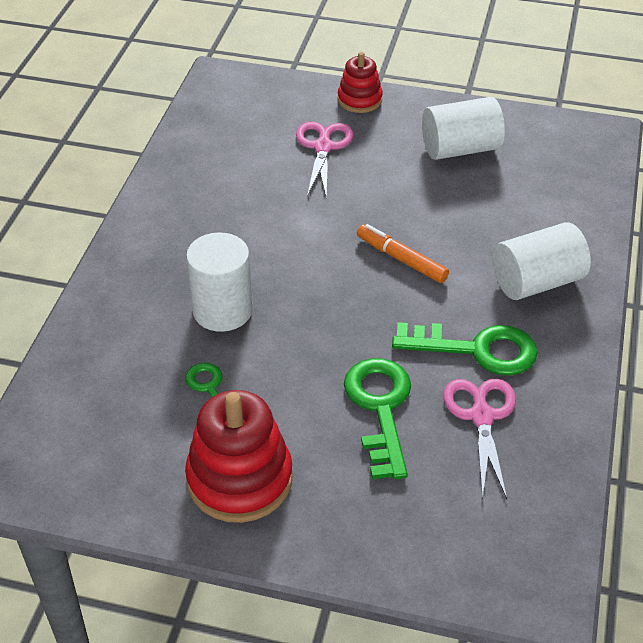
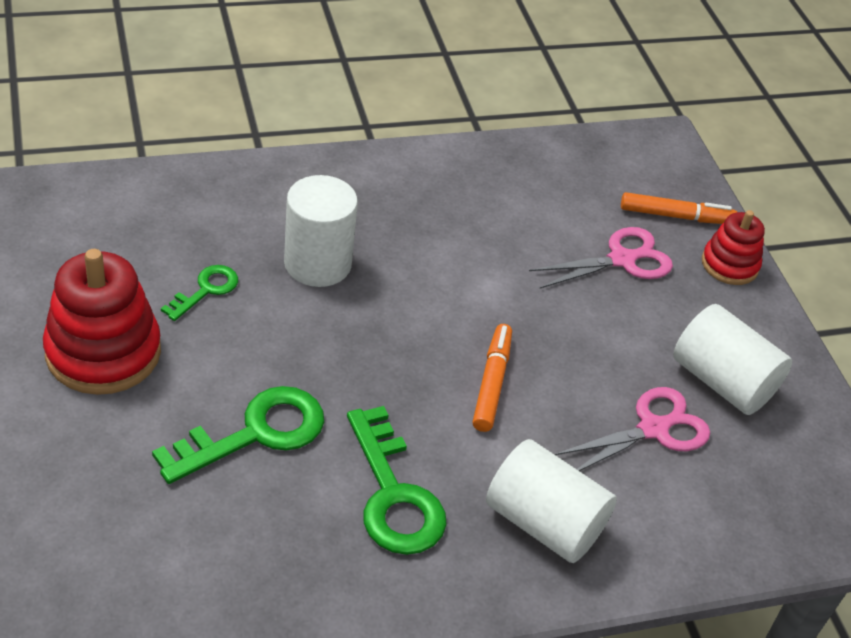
camera: 55 degrees right, 0 degrees up
(298, 104) = (676, 216): none -> orange marker
(481, 416) = (293, 528): pink scissors -> pink scissors (653, 429)

